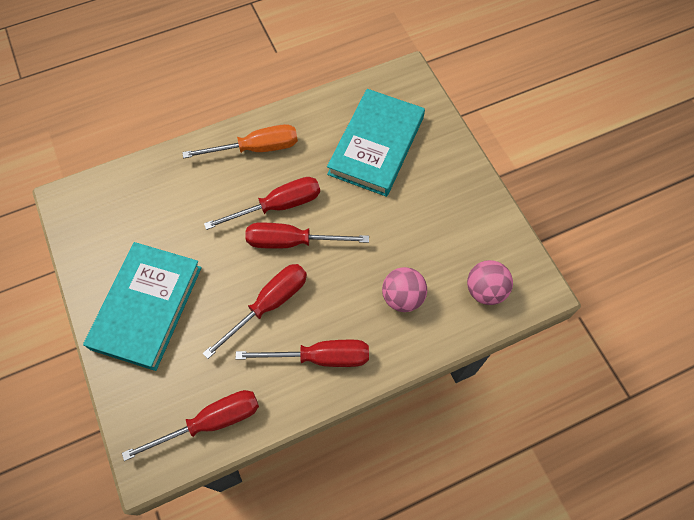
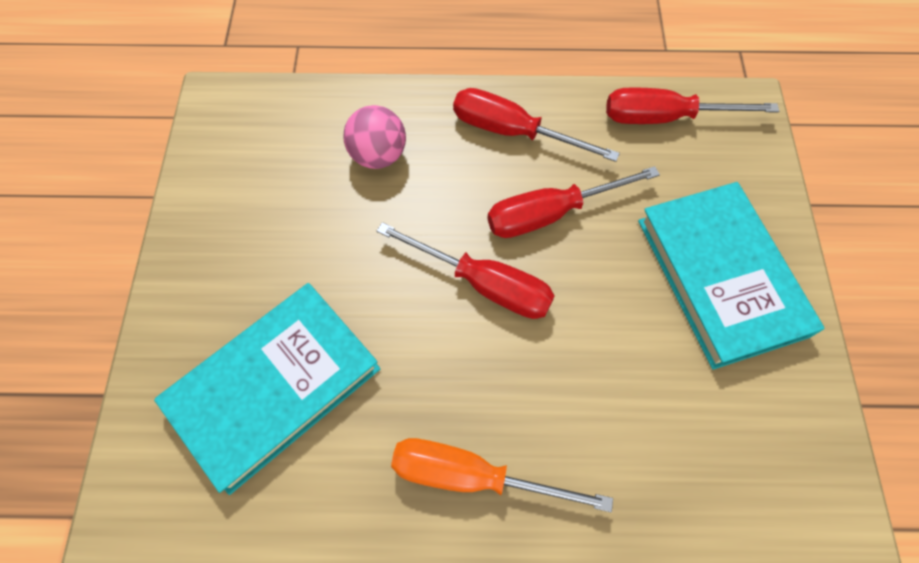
camera: 155 degrees left, 0 degrees up
(147, 307) = (720, 276): turquoise book -> turquoise book turned 60 degrees counterclockwise
(278, 206) = (480, 349): red screwdriver -> none
(485, 290) = (276, 124): pink ball -> none

